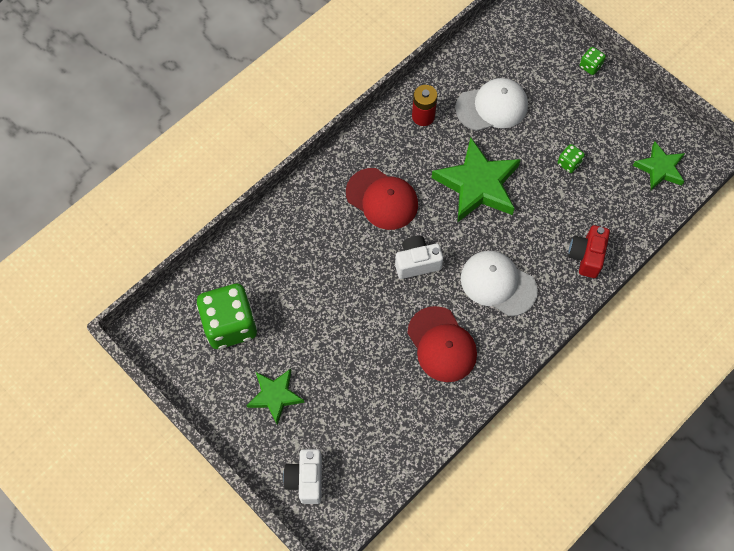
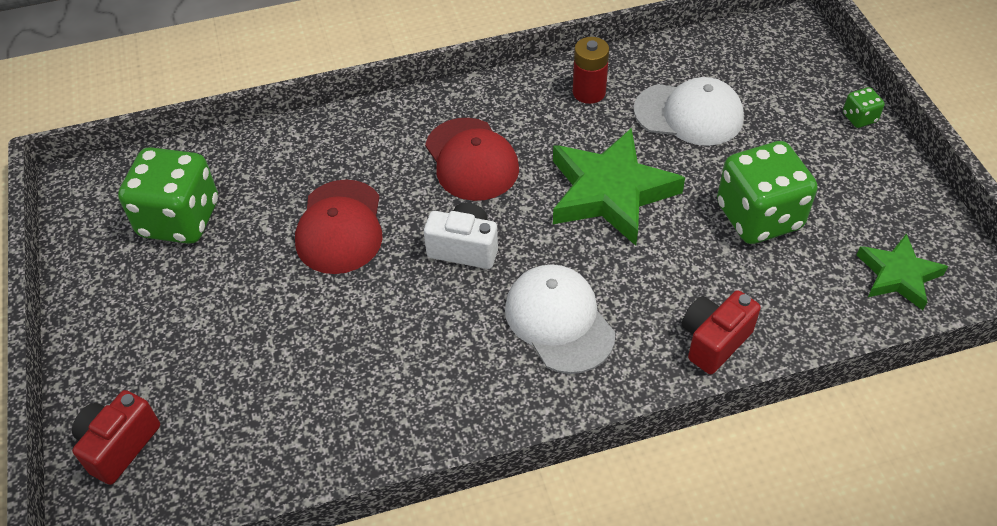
camera: 30 degrees right, 15 degrees down
(275, 396) = (165, 324): green star -> none
(306, 479) = (119, 445): white camera -> red camera
(441, 344) = (427, 361): red cap -> red cap (340, 227)
(569, 163) = (759, 217): green dice -> green dice, size x2.32

